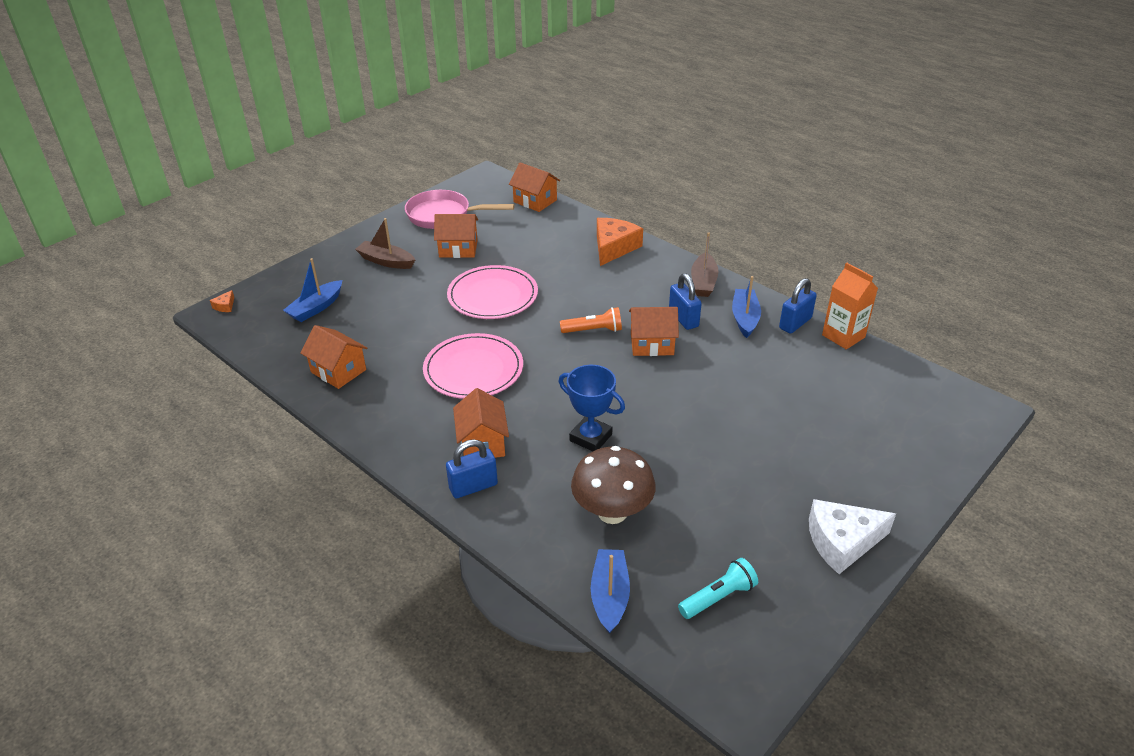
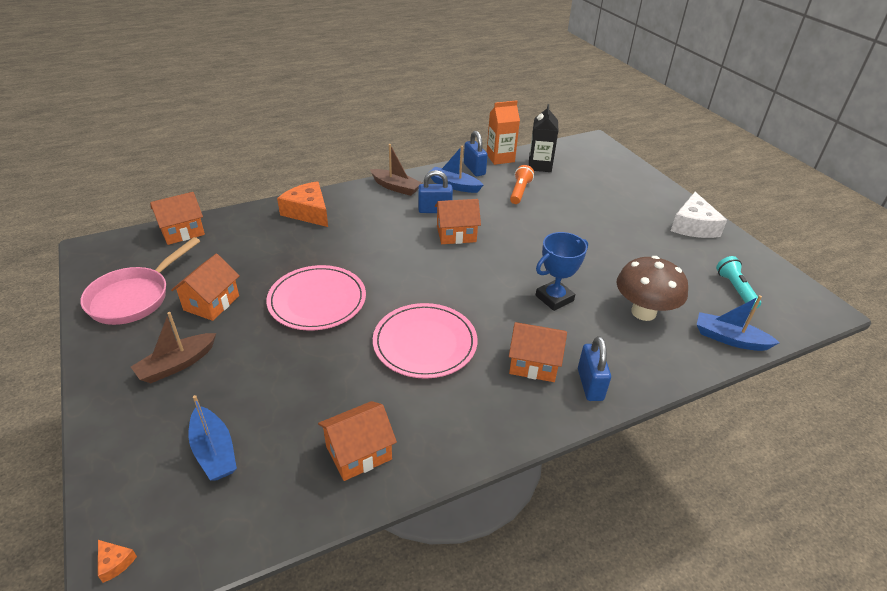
camera: 70 degrees left, 0 degrees up
(593, 330) = (417, 257): orange flashlight -> orange flashlight (520, 191)
(652, 344) = (456, 234): orange house -> orange house turned 60 degrees clockwise
(859, 372) = (540, 166): none -> black carton

